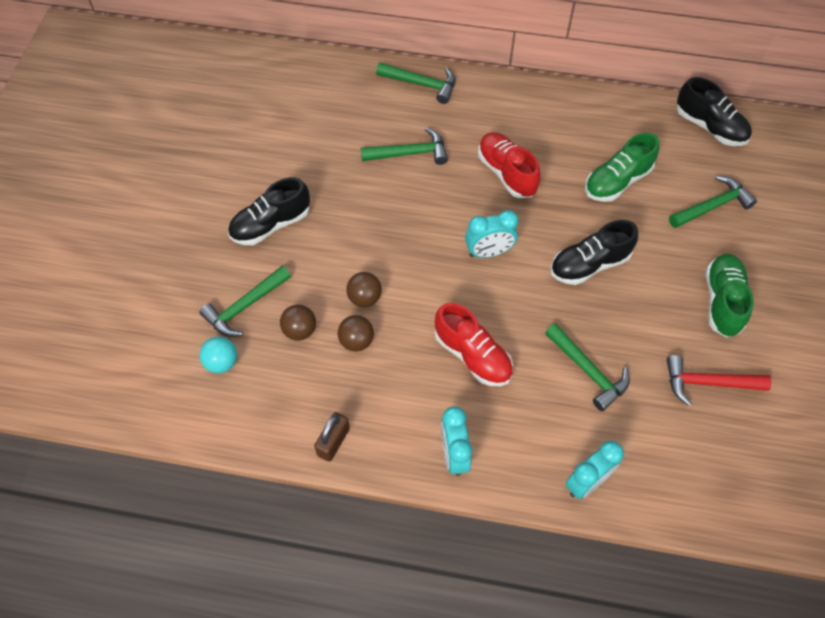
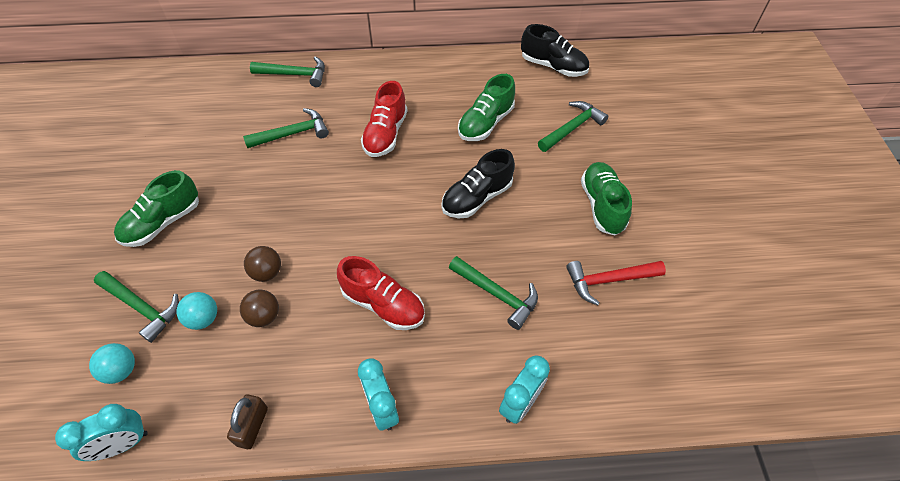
camera: 15 degrees left, 5 degrees down
(245, 307) = (142, 307): green hammer -> green hammer turned 90 degrees counterclockwise
(271, 224) = (163, 222): black shoe -> green shoe
(300, 330) = (203, 319): brown ball -> turquoise ball
(489, 252) = (382, 205): turquoise clock -> turquoise clock (123, 444)
(506, 173) = (385, 134): red shoe -> red shoe turned 120 degrees counterclockwise

